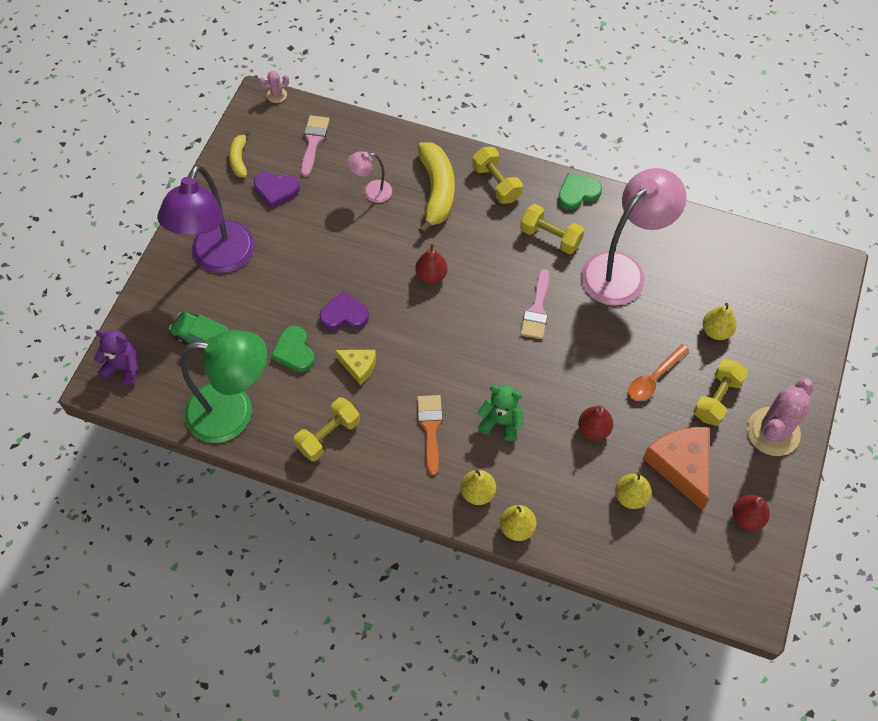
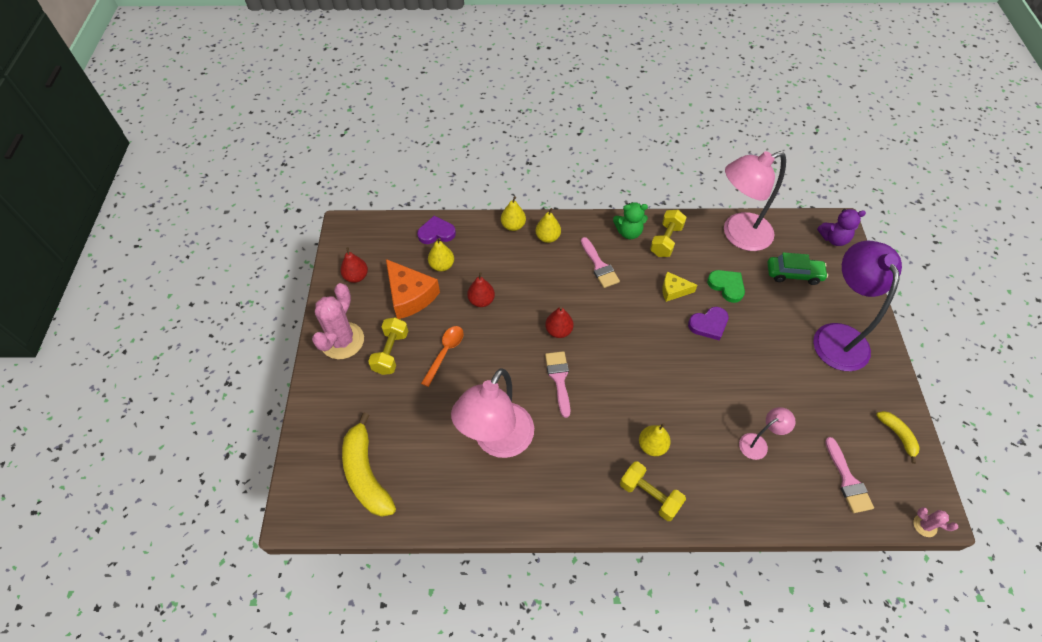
camera: 160 degrees right, 5 degrees down
(234, 412) = (738, 235): green lamp -> pink lamp
(276, 95) = (924, 525): pink cactus -> pink cactus turned 75 degrees clockwise
(276, 190) = (841, 415): purple heart -> purple heart (436, 233)
(430, 428) = (599, 266): orange brush -> pink brush
(431, 275) = (660, 380): red pear -> red pear (558, 331)
(436, 191) = (701, 466): yellow banana -> yellow banana (366, 474)
(501, 422) = (551, 285): green teddy bear -> green teddy bear (628, 232)
(550, 237) = (574, 453): yellow dumbbell -> none
(577, 193) = (566, 513): green heart -> none
(716, 331) = (400, 410): yellow pear -> yellow pear (652, 446)

